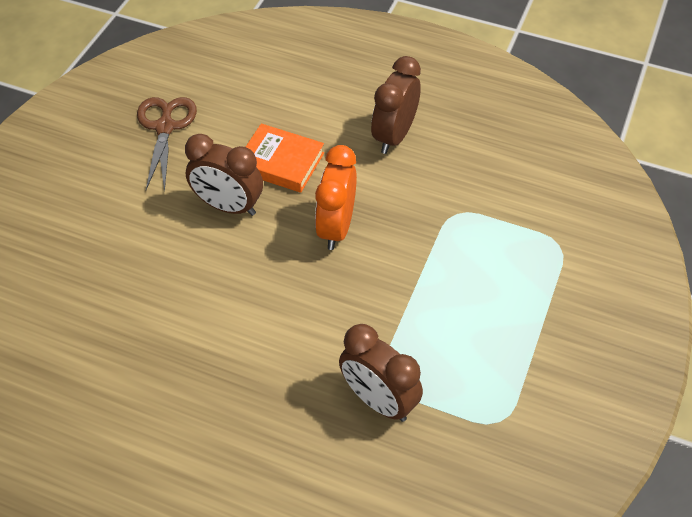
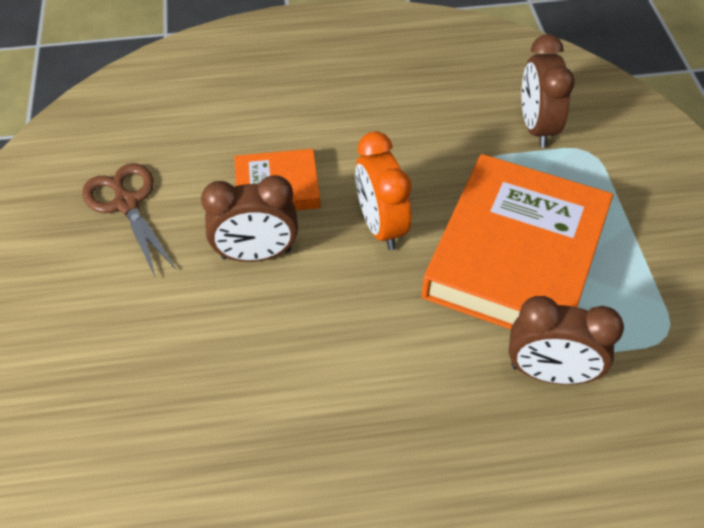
camera: 30 degrees left, 0 degrees up
(394, 136) = (368, 116): brown clock -> brown clock (536, 127)
(425, 300) = (516, 256): none -> orange book

